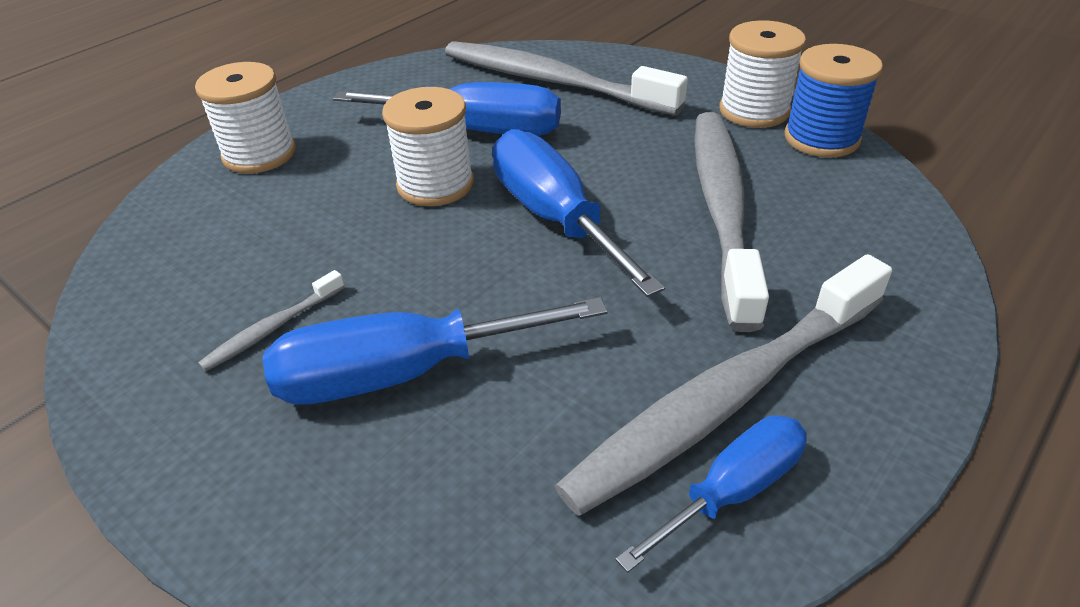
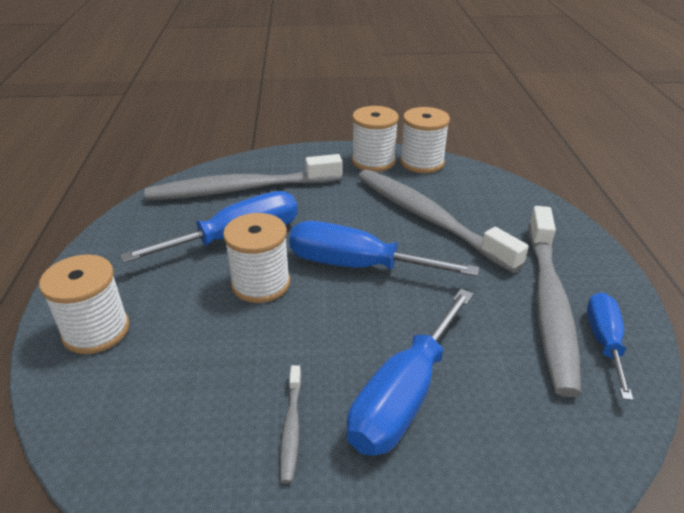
camera: 45 degrees left, 5 degrees down
(821, 138) = (422, 162): blue spool -> white spool

